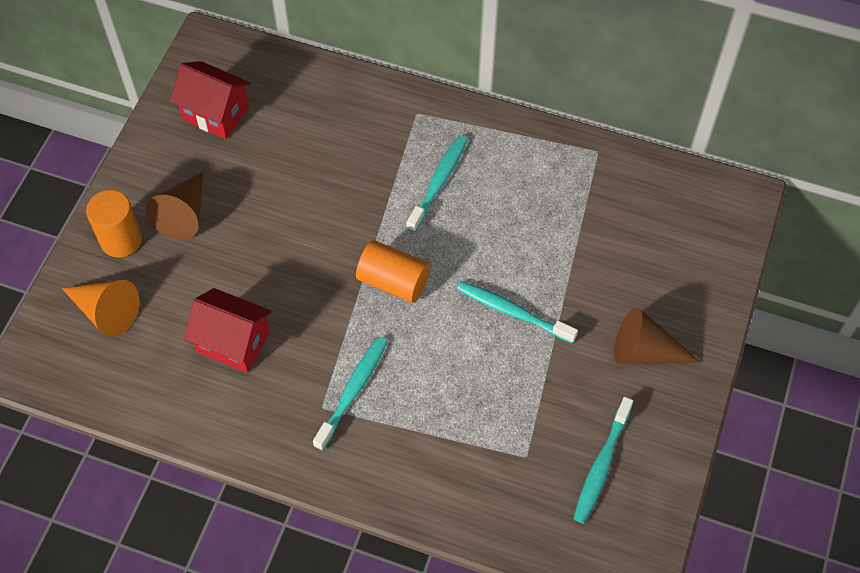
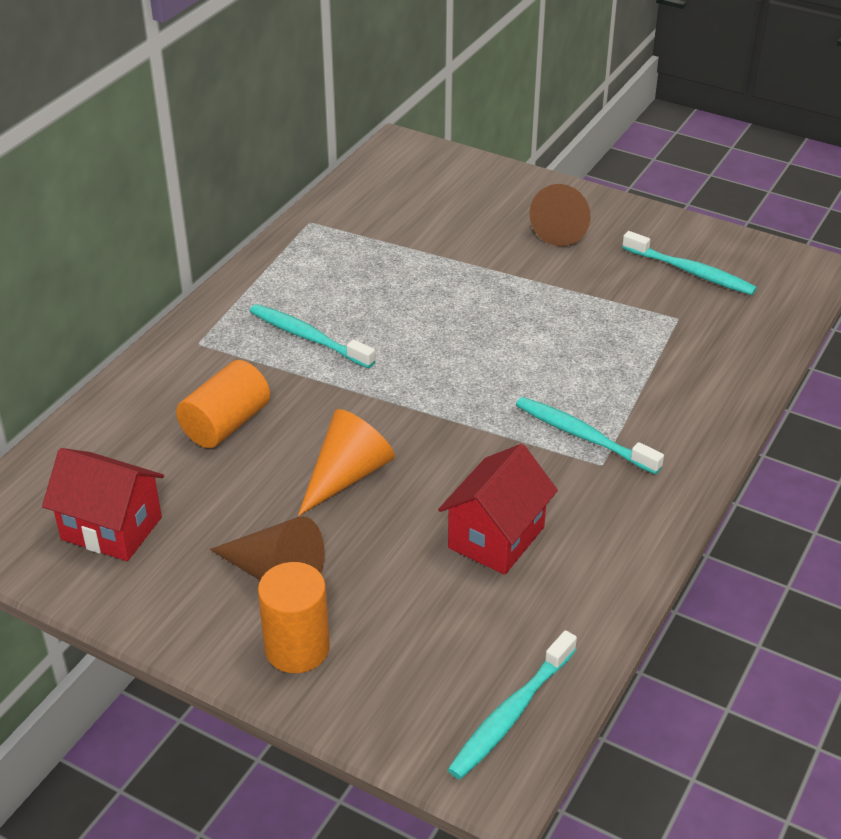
camera: 80 degrees left, 20 degrees down
(106, 311) = (418, 672): orange cone -> orange cone (347, 475)
(215, 113) = (111, 528): red house -> red house turned 75 degrees clockwise
(393, 281) = (438, 388): orange cylinder -> orange cylinder (226, 424)
(512, 312) = (500, 305): turquoise toothbrush -> turquoise toothbrush (511, 714)

